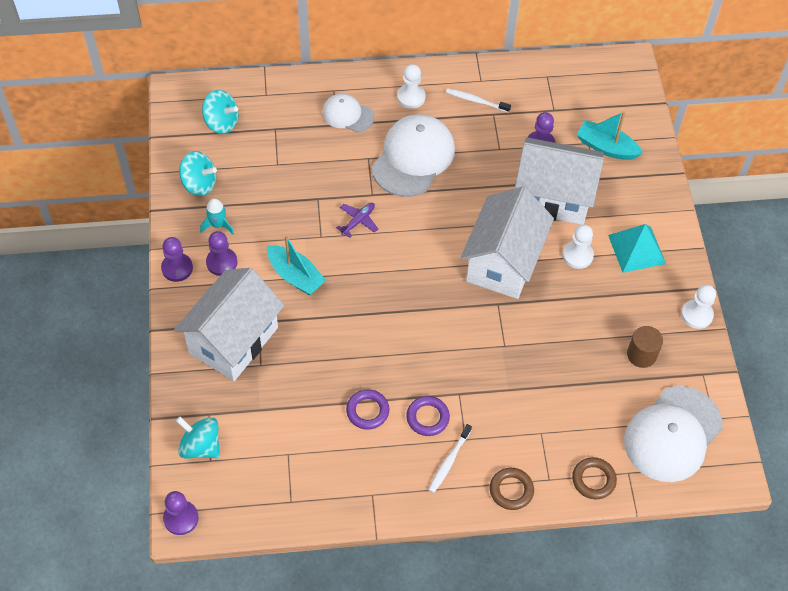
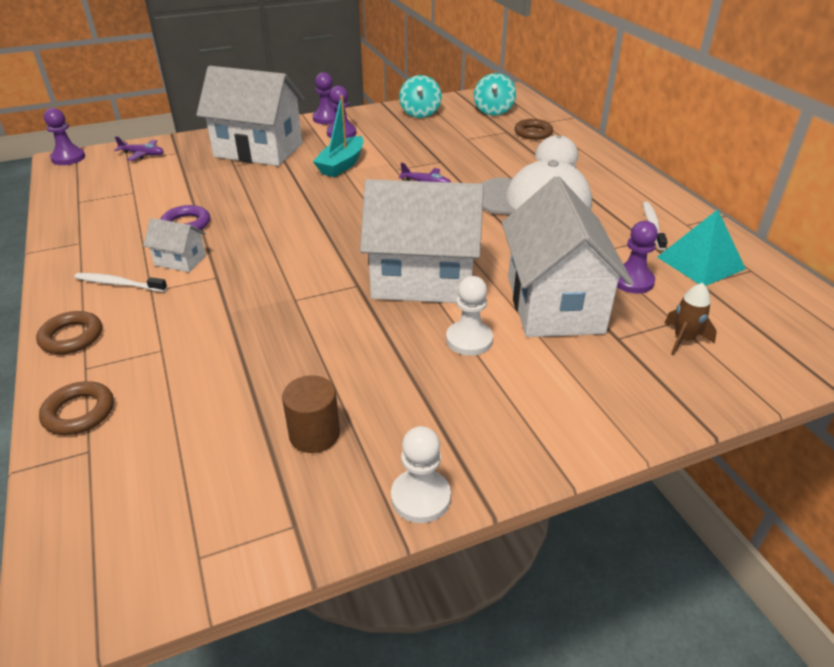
camera: 75 degrees right, 20 degrees down
(201, 446) = (142, 154): turquoise spinning top -> purple plane
(218, 225) = (381, 126): turquoise rocket -> none
(286, 110) = (533, 133): none -> brown ring
(411, 97) = (614, 187): white pawn -> none
(427, 417) = (180, 261): purple ring -> white house
(606, 147) = (683, 339): turquoise boat -> brown rocket
(636, 249) = (516, 399): turquoise pyramid -> turquoise pyramid (700, 263)
(672, 434) = (162, 498): white cap -> none

